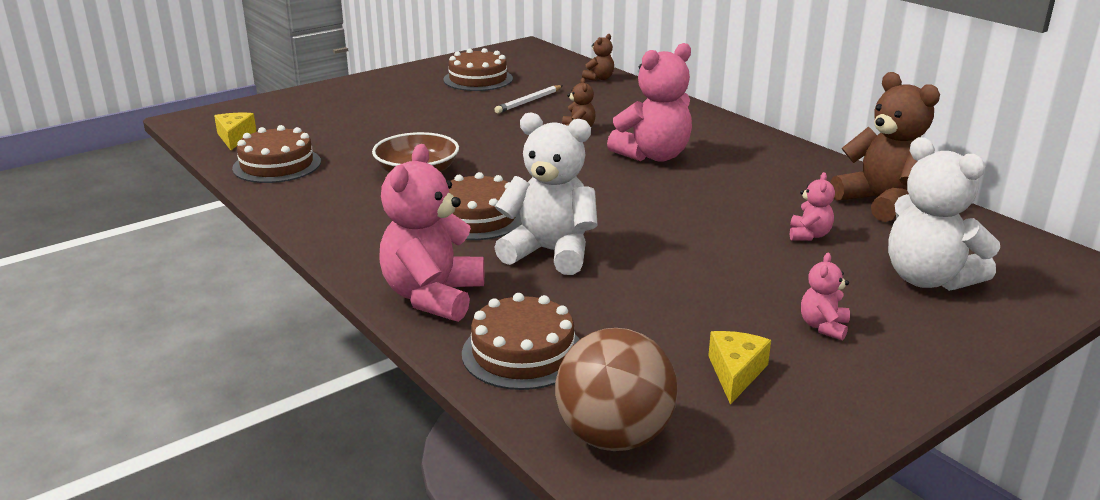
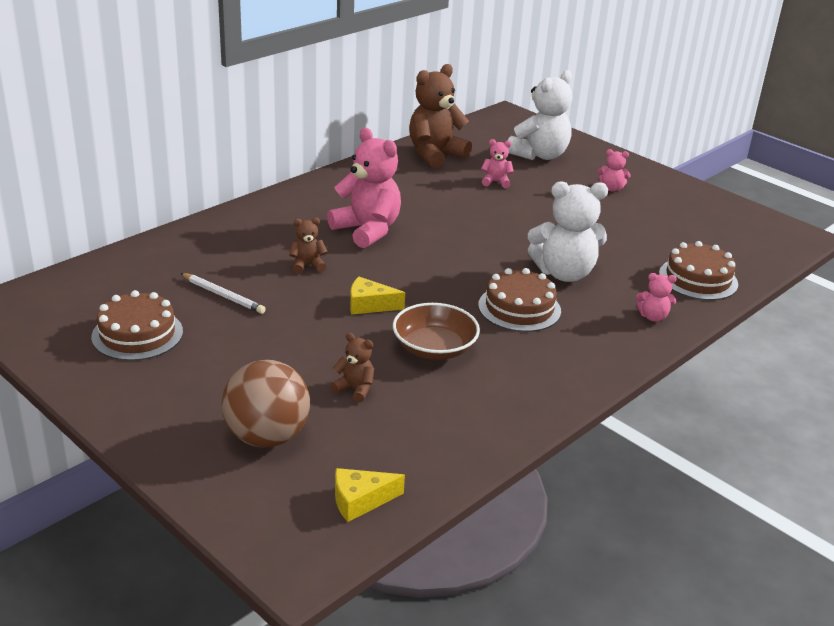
camera: 100 degrees left, 5 degrees up
(277, 165) = (438, 445): brown cake -> none
(433, 297) = (653, 317): pink teddy bear -> pink teddy bear, size x0.47
(550, 252) = (564, 273): white teddy bear -> white teddy bear turned 105 degrees counterclockwise
(599, 78) = (145, 255): brown teddy bear -> brown teddy bear (355, 389)
(614, 437) = (755, 250): brown ball -> brown ball (267, 437)
(735, 373) = (674, 215): yellow cheese -> yellow cheese (369, 305)

